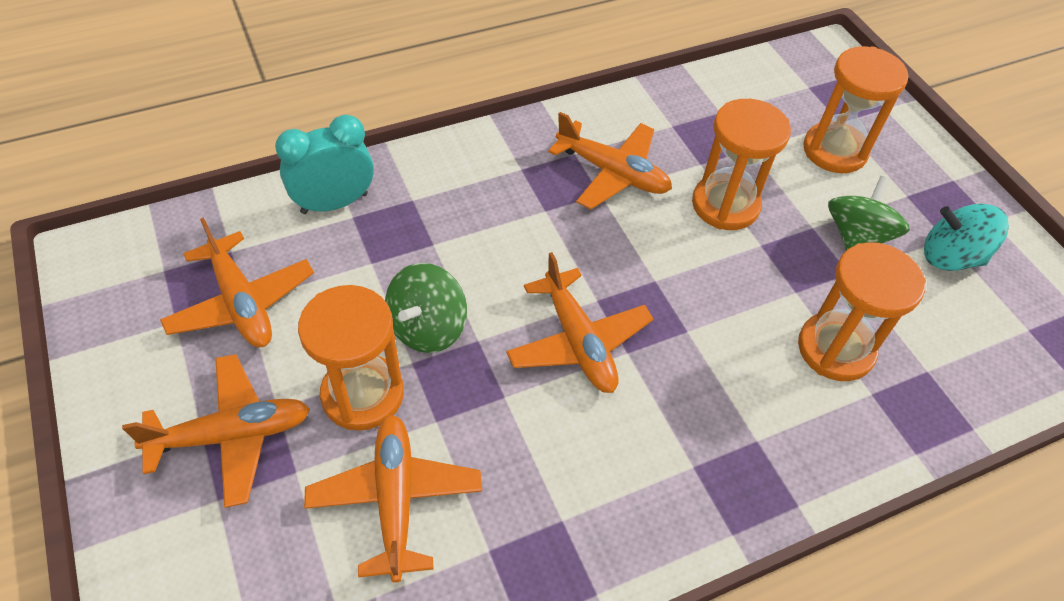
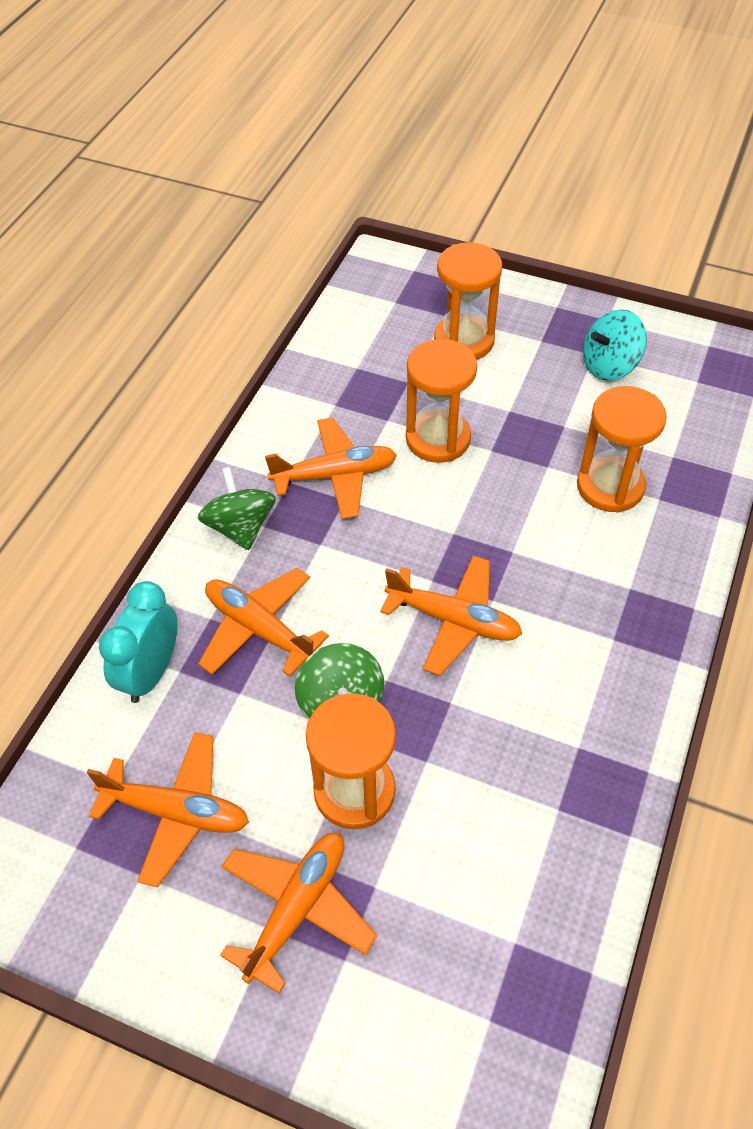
camera: 40 degrees left, 0 degrees up
(395, 499) = (464, 837): orange plane -> orange plane (259, 629)
(856, 237) = (542, 396): green spinning top -> green spinning top (240, 527)

